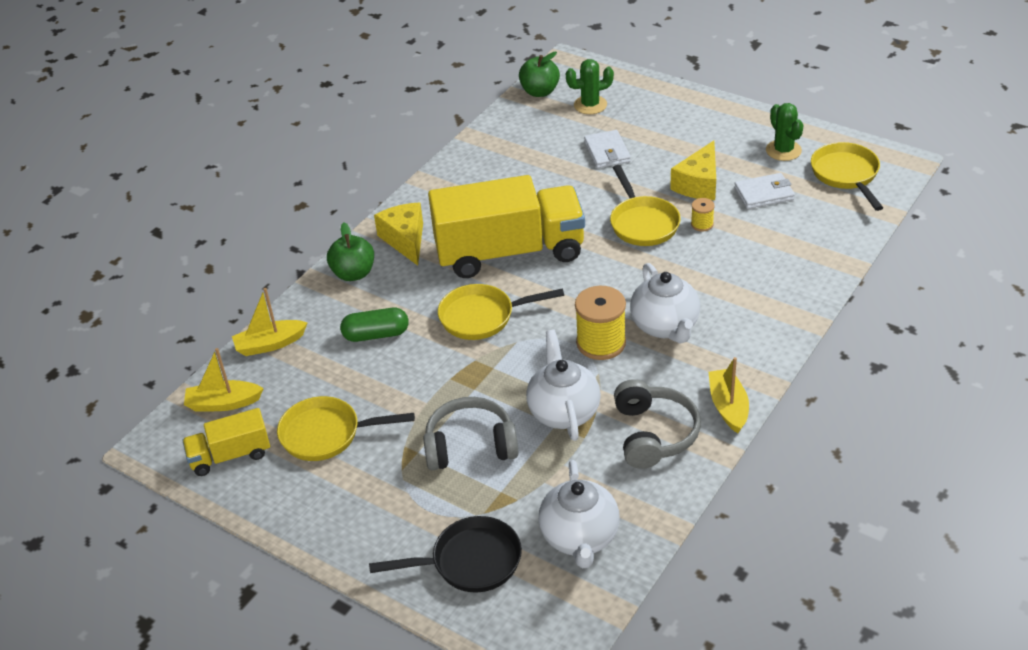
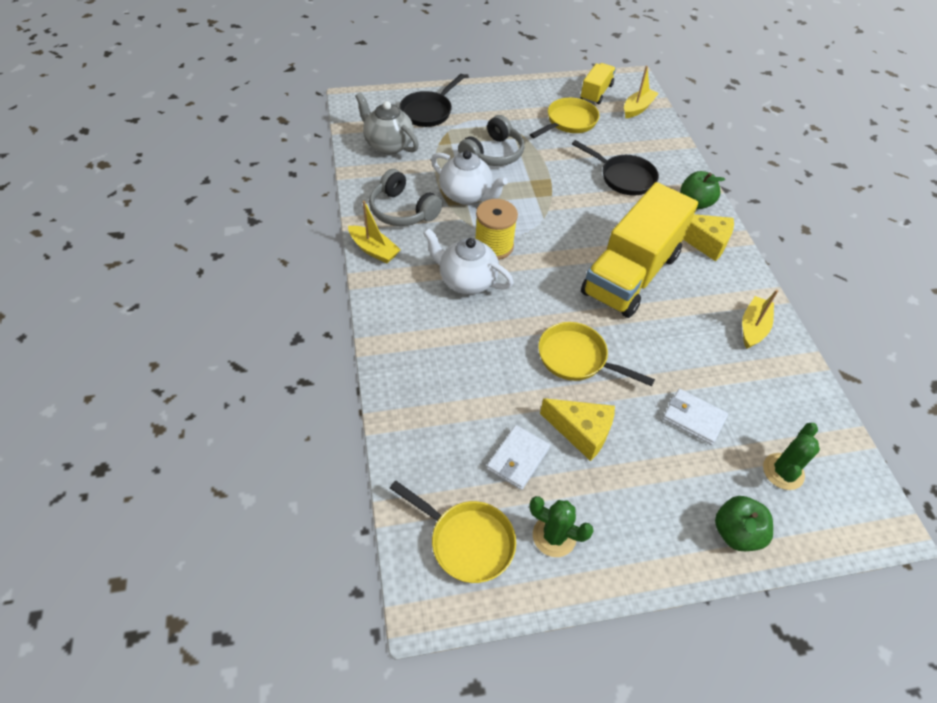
camera: 130 degrees right, 10 degrees up
(270, 344) = (666, 143): yellow boat -> yellow boat (753, 328)
(376, 334) = (624, 177): green capsule -> black pan
(482, 317) = (584, 221): yellow pan -> none
(540, 92) = (844, 457): green apple -> green apple (736, 533)
(580, 537) = (388, 145): white teapot -> grey teapot
(698, 184) = (581, 432): yellow cheese -> yellow cheese turned 135 degrees clockwise
(702, 224) = (533, 387): yellow spool -> none

